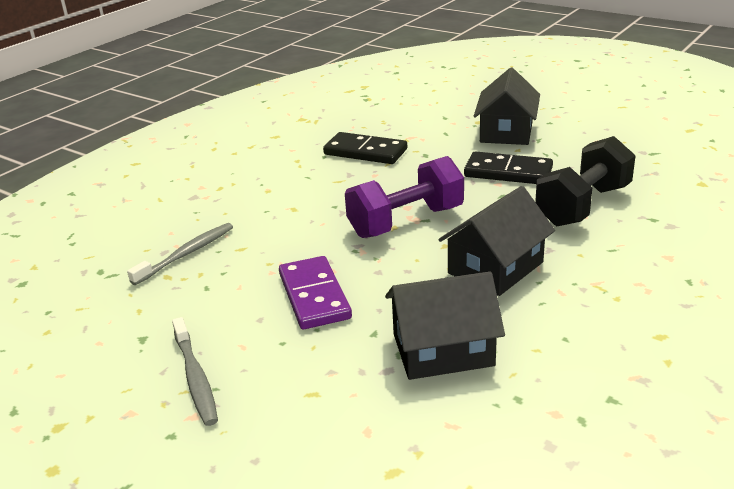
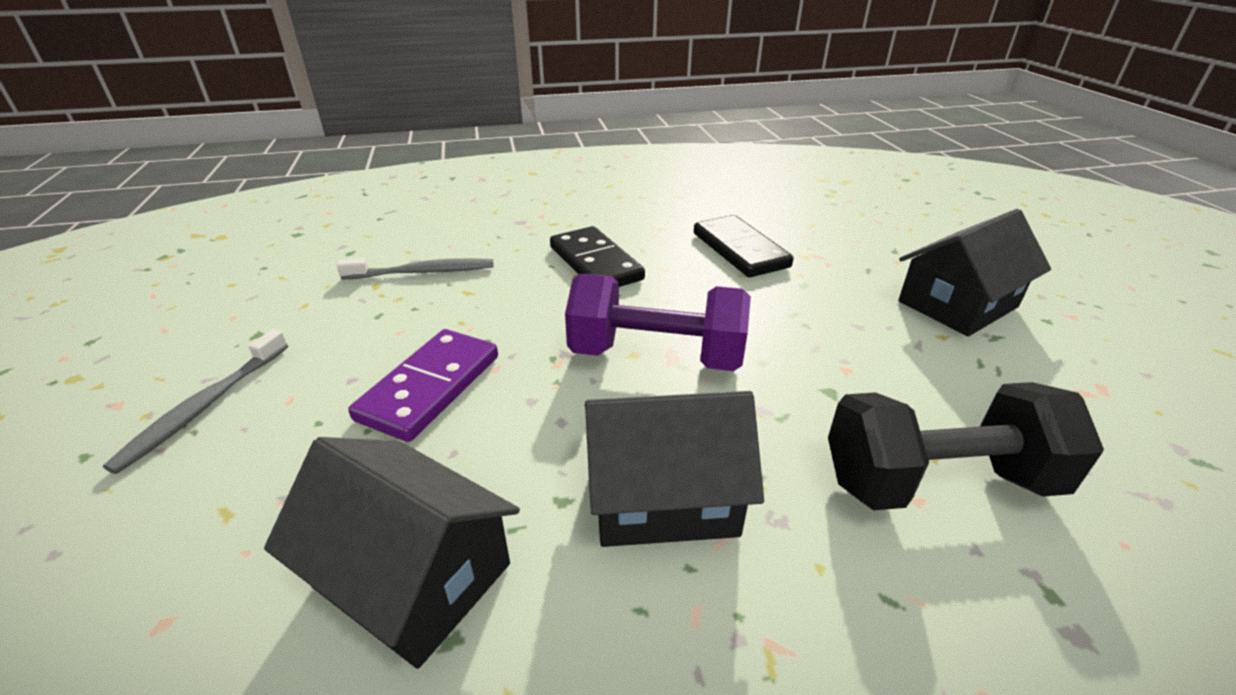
camera: 40 degrees right, 5 degrees up
(508, 172) = (883, 361): black domino -> black domino (595, 263)

